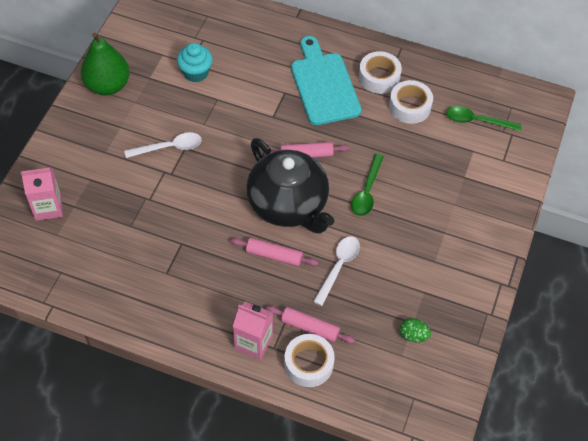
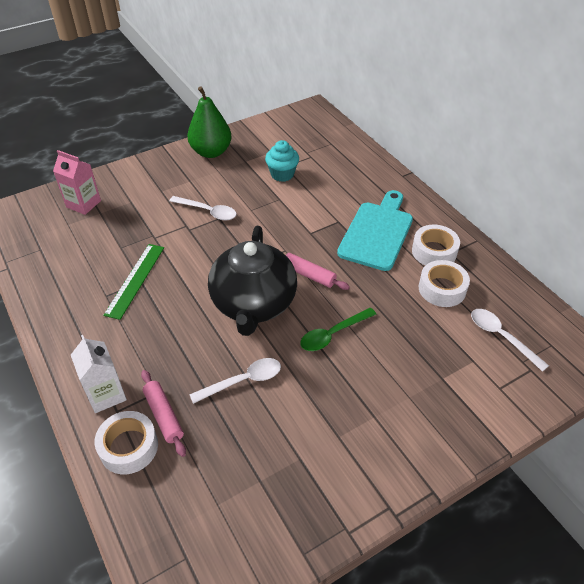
camera: 40 degrees right, 10 degrees down
(175, 245) = (135, 280): none -> green ruler
(253, 342) = (106, 394): pink carton -> white carton
(274, 255) = (199, 335): pink rolling pin -> none
(413, 335) = (248, 493): green egg -> none
(477, 121) = (501, 337): green spoon -> white spoon

